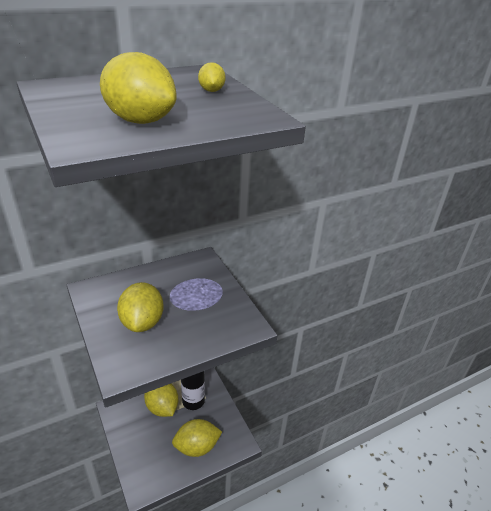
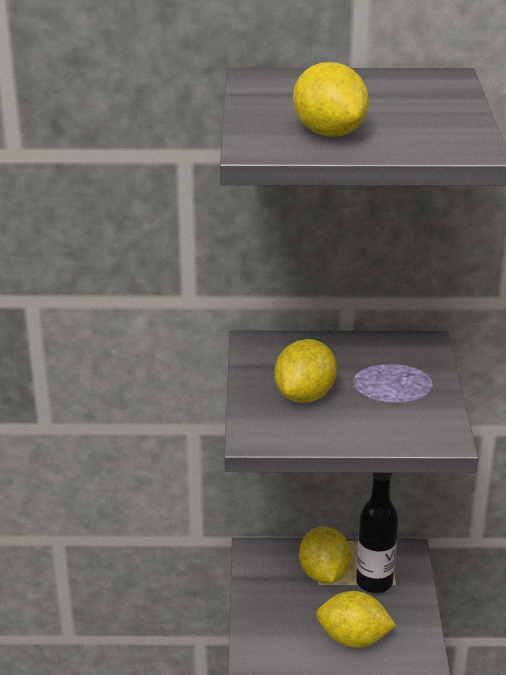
camera: 30 degrees right, 5 degrees down
(211, 91) = (437, 107): yellow lemon -> none

